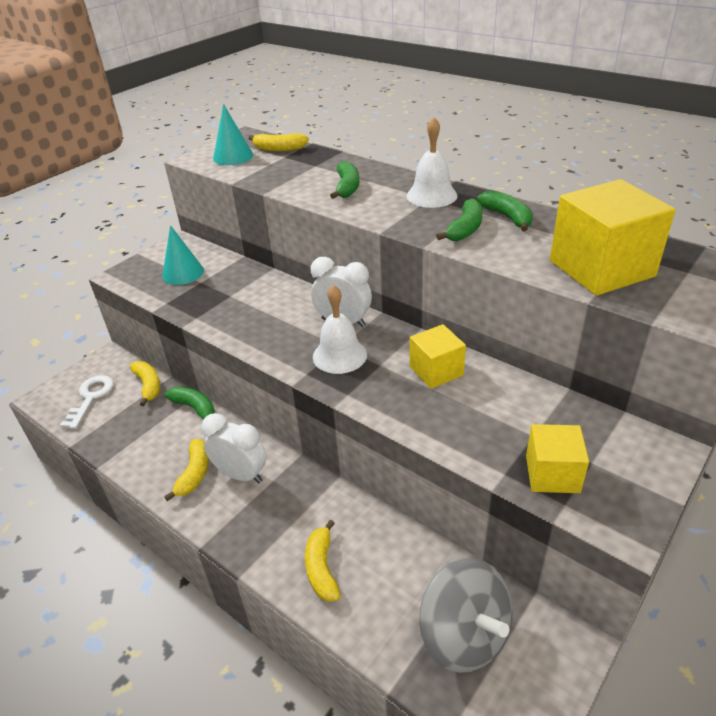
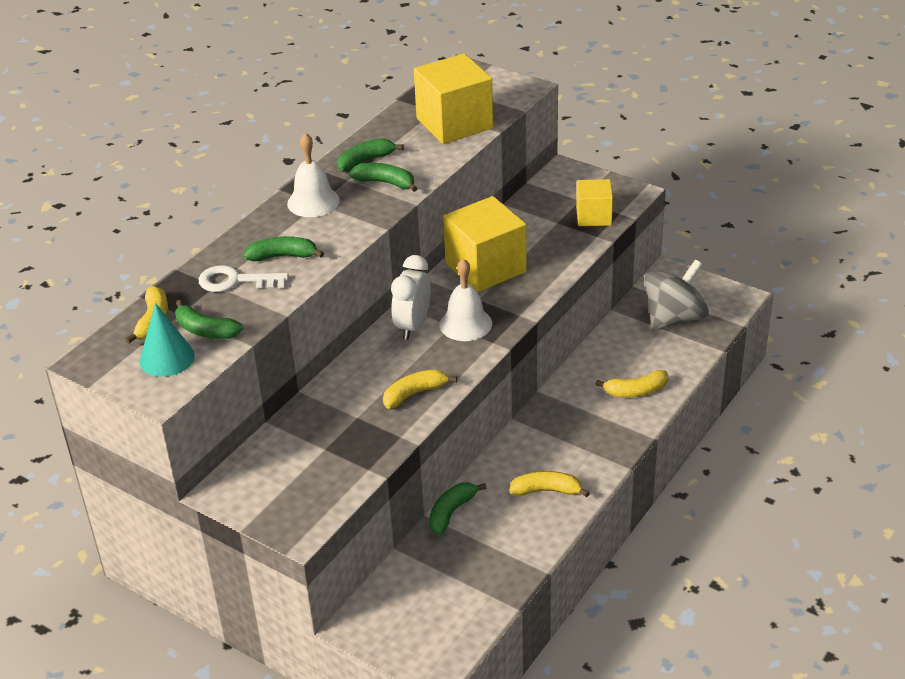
camera: 95 degrees left, 0 degrees up
(90, 398) = (436, 616): white key -> white key (235, 281)
(148, 386) = (413, 565): yellow banana -> yellow banana (414, 394)
(183, 273) = (302, 469): turquoise cone -> none
(241, 474) = (544, 456): white clock -> none
(258, 166) = (206, 330): none -> green banana
(436, 371) = (485, 267): yellow cube -> yellow cube, size x1.71

